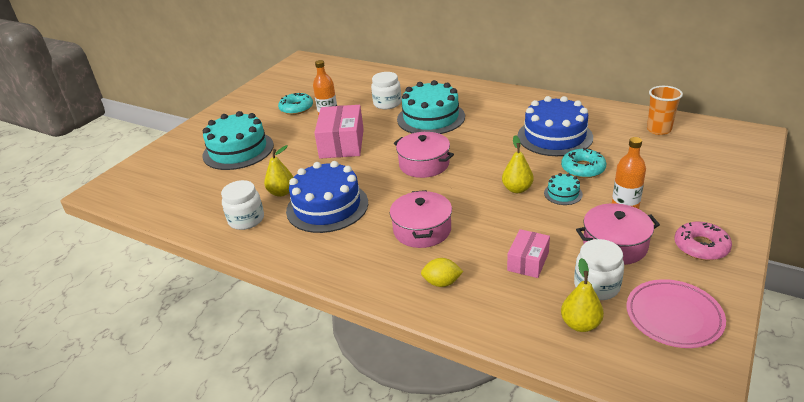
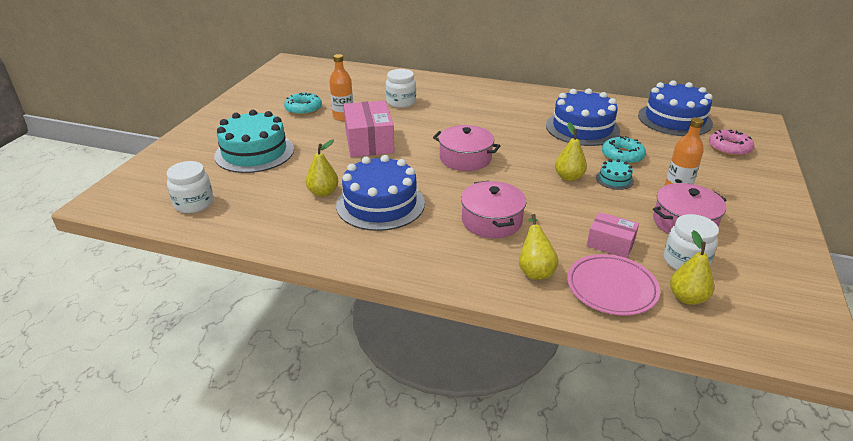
camera: 15 degrees left, 0 degrees up
(246, 220) = (294, 222): white jar -> white jar (194, 203)
(431, 118) = (452, 114): turquoise cake -> none
(442, 283) = (535, 270): yellow lemon -> yellow pear
(528, 261) = (610, 243): pink box -> pink box turned 75 degrees counterclockwise
(658, 130) = (674, 119): orange cup -> blue cake
(673, 316) = (767, 283): pink plate -> pink plate (611, 288)
(701, 246) = (760, 219): pink donut -> pink donut (729, 148)

